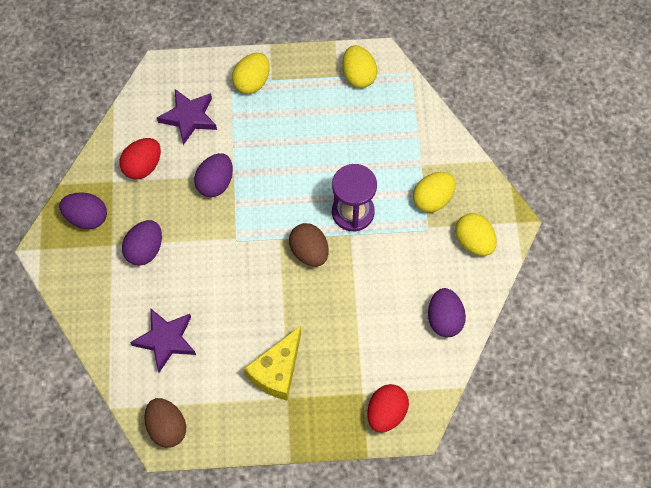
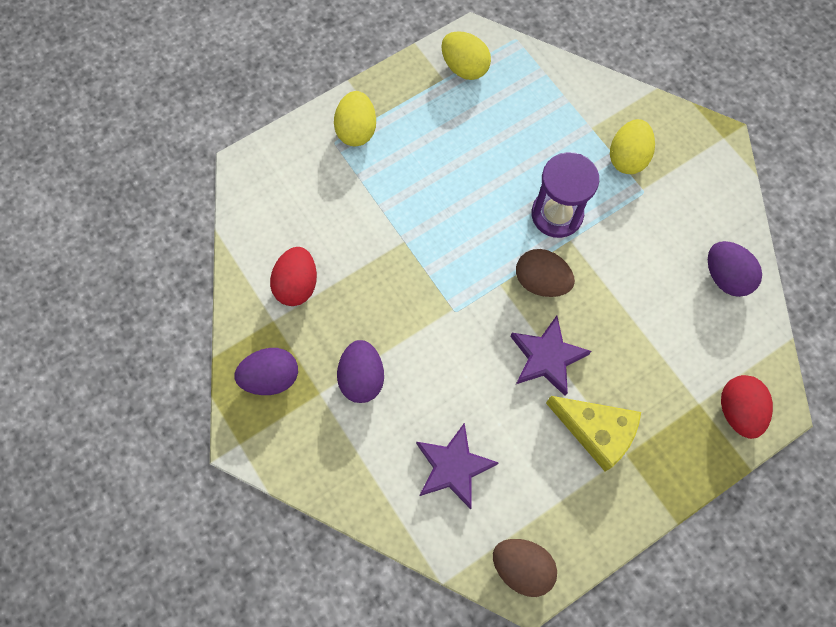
camera: 30 degrees left, 5 degrees up
(189, 117) = (313, 204): purple star -> purple star (547, 357)
(215, 183) = (390, 261): purple egg -> none
(277, 371) = (596, 432): yellow cheese -> yellow cheese turned 60 degrees counterclockwise
(474, 242) = (698, 180): yellow egg -> none

